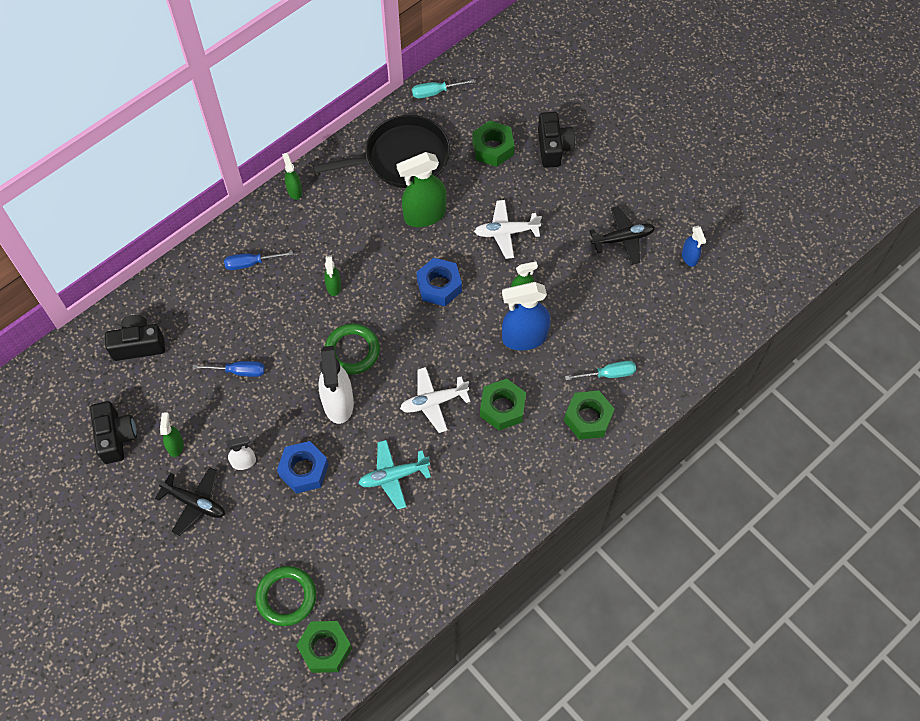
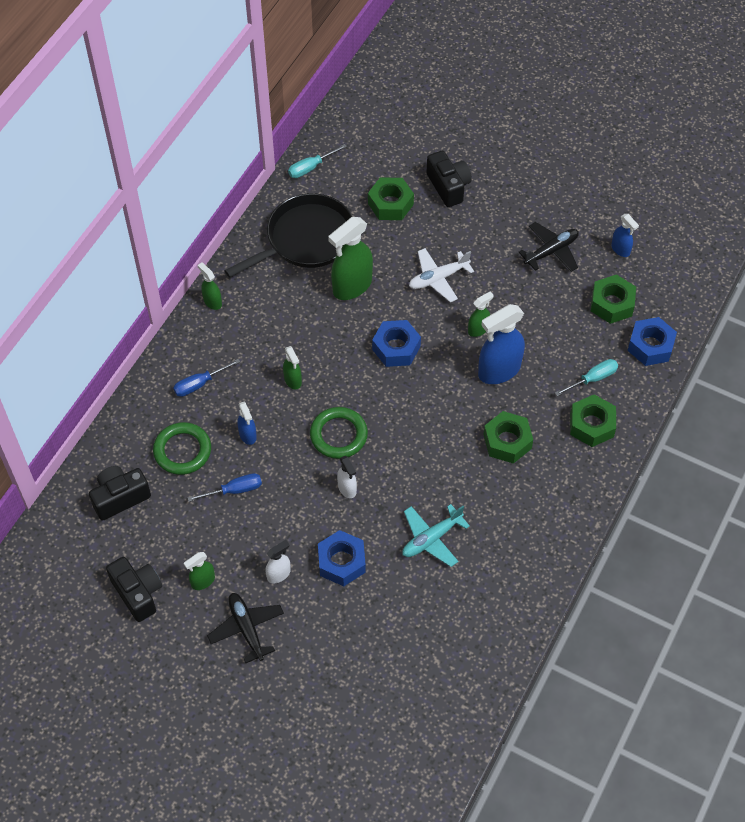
camera: 20 degrees left, 5 degrees down
(175, 445) = (202, 581): green spray bottle -> green spray bottle turned 105 degrees counterclockwise
(194, 503) = (246, 629): black plane -> black plane turned 120 degrees counterclockwise
(272, 324) = (248, 435): none -> blue spray bottle
(286, 597) = (378, 686): green ring -> green ring (182, 451)
(325, 649) = (437, 720): green nut -> green nut (612, 304)
(338, 403) = (347, 488): white spray bottle -> white spray bottle, size x0.51
(434, 402) = (439, 457): white plane -> none
(677, 360) = (650, 346): none -> blue nut

